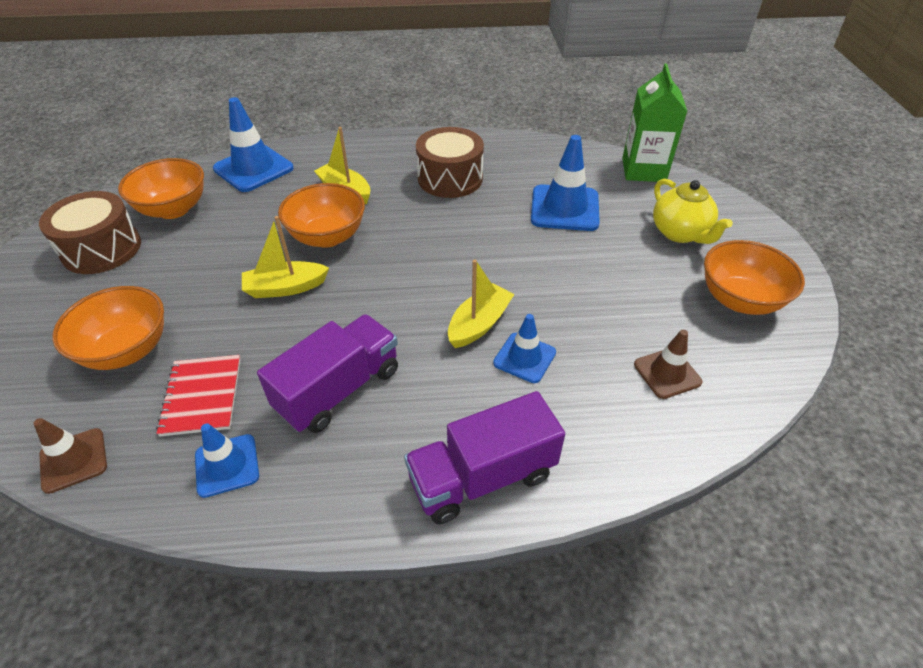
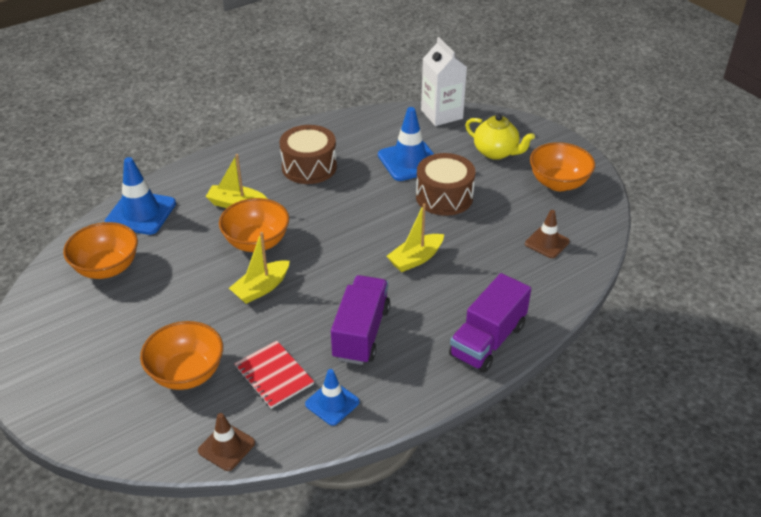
camera: 30 degrees left, 5 degrees down
(102, 249) = (80, 319): brown drum -> brown drum (444, 197)
(479, 324) = (415, 259): yellow boat -> yellow boat turned 135 degrees counterclockwise
(524, 358) = (460, 267): blue traffic cone -> none
(643, 170) = (441, 114): green carton -> white carton

